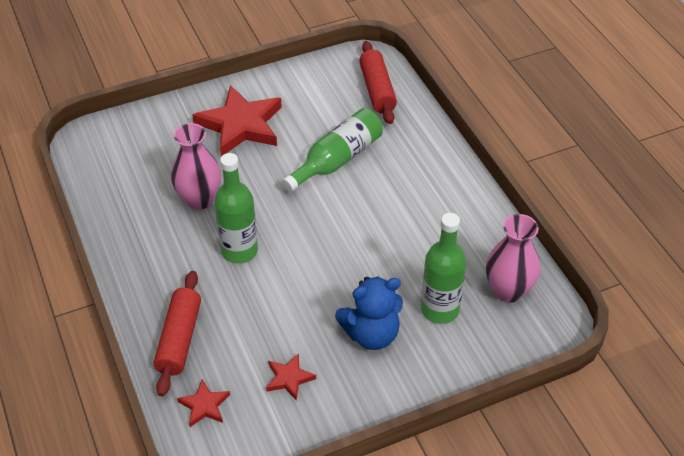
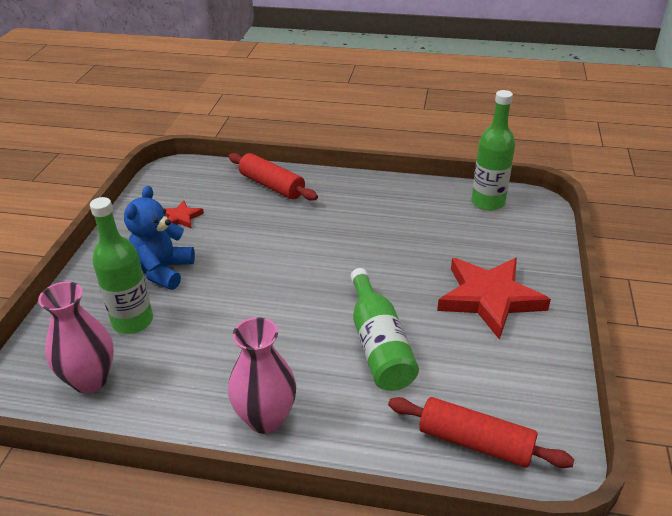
camera: 125 degrees right, 10 degrees down
(199, 199) = (404, 238): pink vase -> pink vase (265, 418)
(204, 405) = (208, 179): red star -> none
(239, 251) = (323, 238): green bottle -> green bottle (488, 202)

